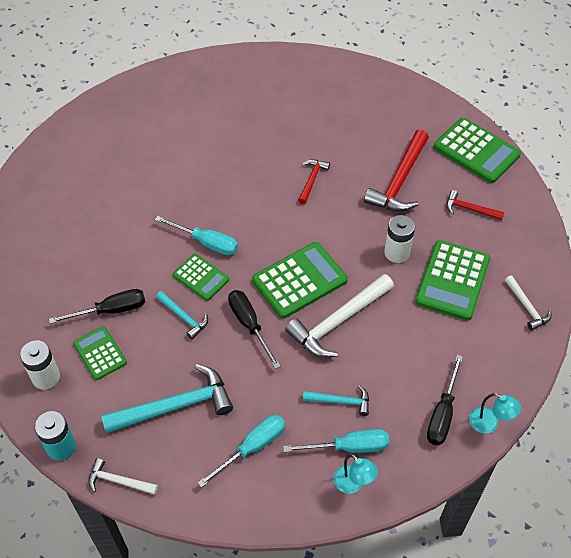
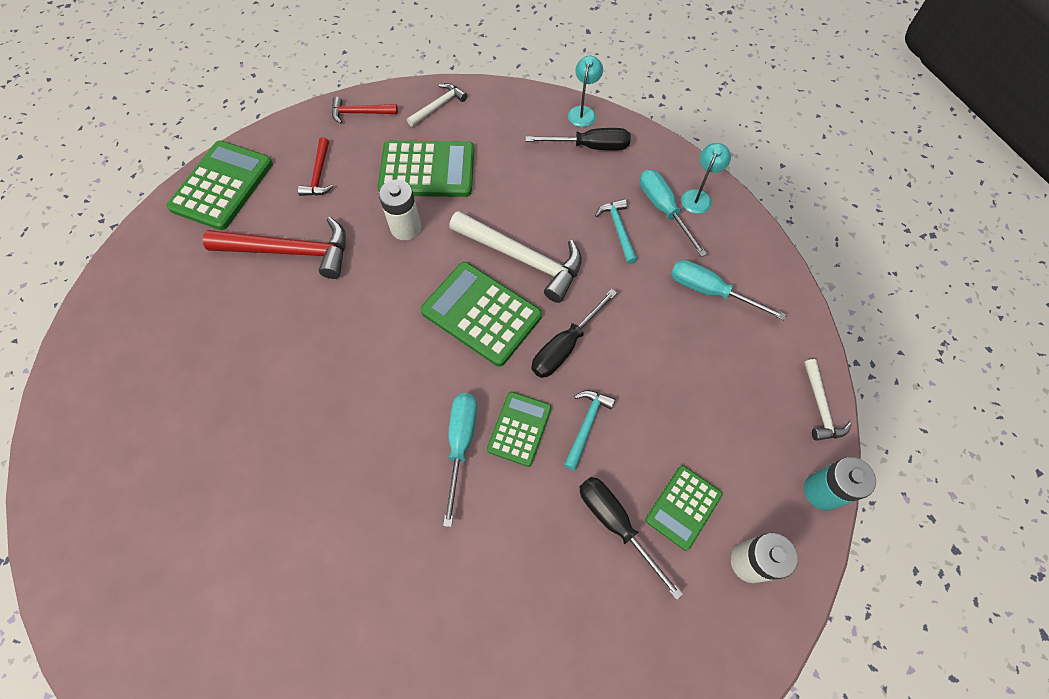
camera: 110 degrees left, 10 degrees up
(176, 406) = (705, 384): turquoise hammer -> none
(312, 180) = (313, 349): red hammer -> red hammer (360, 113)

